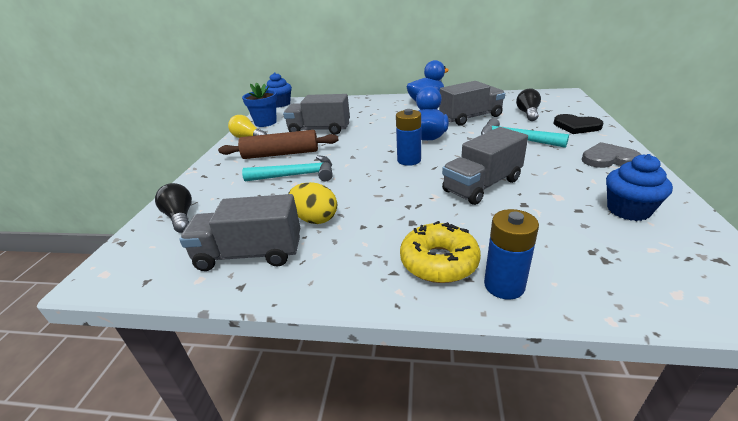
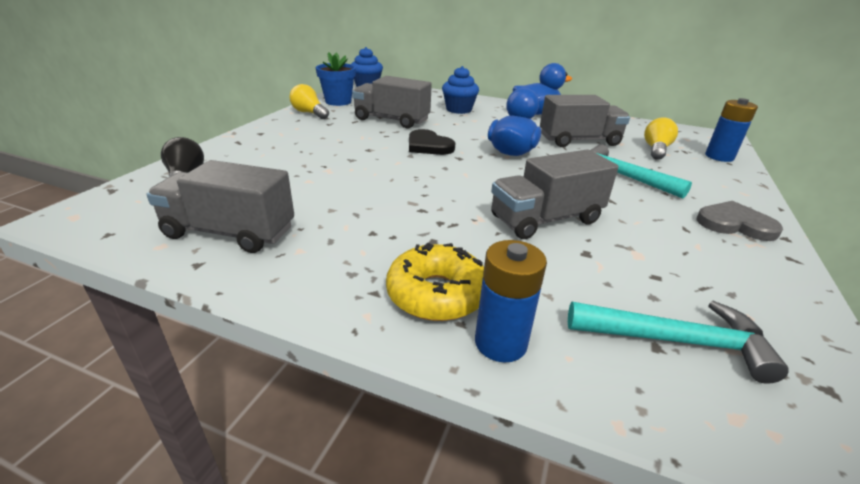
camera: 10 degrees right, 0 degrees up
(281, 154) = (333, 137): brown rolling pin -> none
(296, 175) = (335, 162): turquoise hammer -> turquoise hammer (676, 341)
(315, 219) = (324, 212): yellow egg -> none
(409, 160) = (473, 172): blue battery -> blue battery (719, 157)
(528, 113) = (656, 150): black light bulb -> yellow light bulb
(576, 126) = (713, 177): black heart -> black heart (428, 146)
(628, 210) = (726, 293): blue cupcake -> blue cupcake (459, 109)

